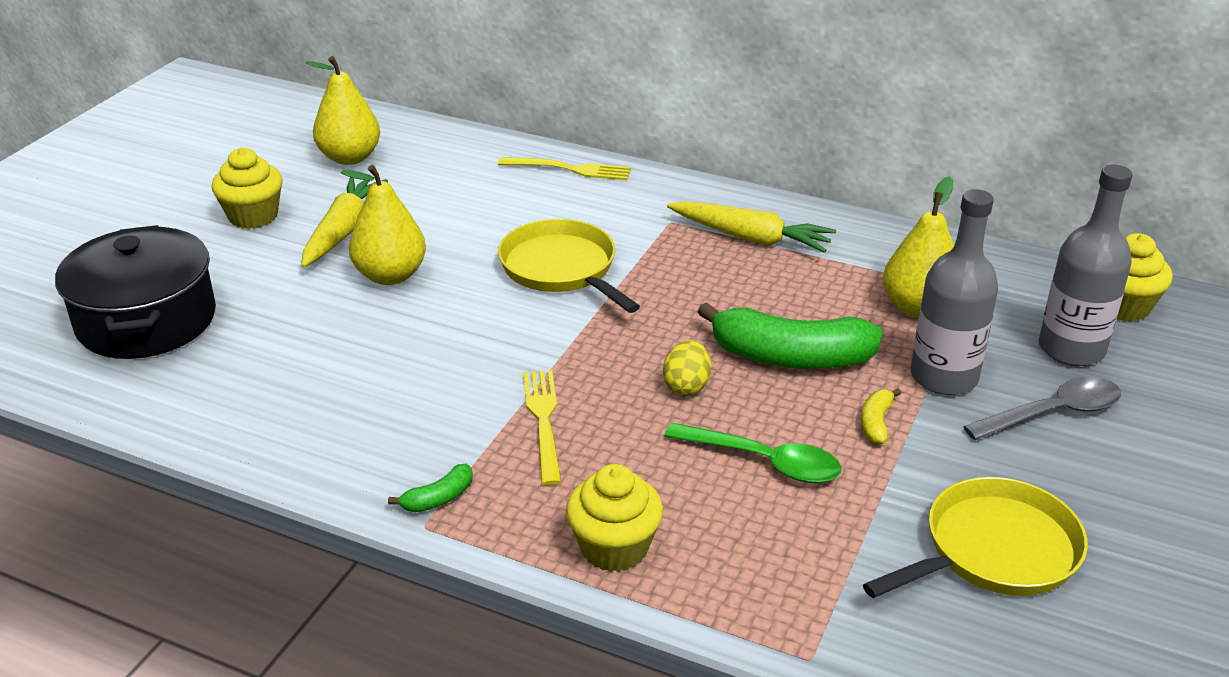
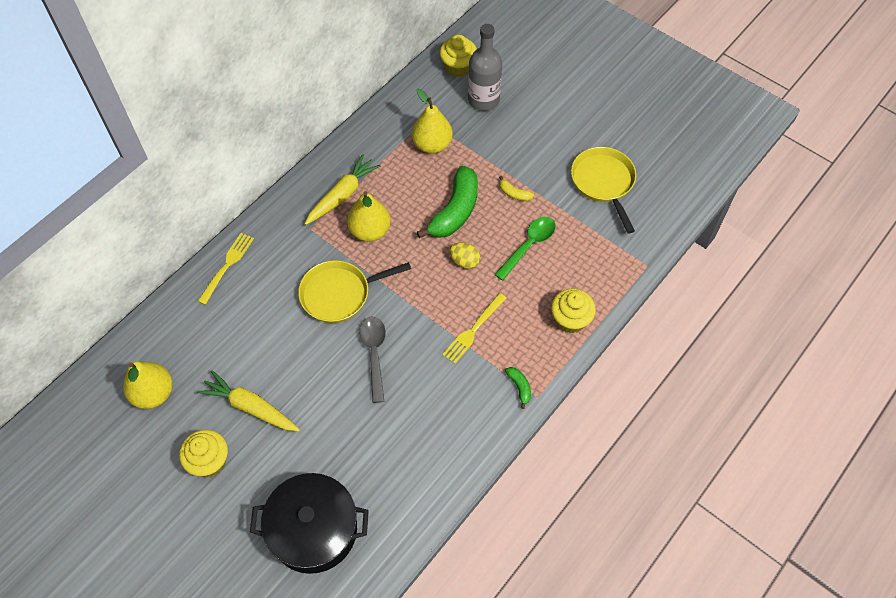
camera: 75 degrees left, 25 degrees up
(390, 275) = (313, 385): yellow pear -> yellow pear (370, 231)
(543, 420) = (473, 330): yellow fork -> yellow fork turned 60 degrees counterclockwise
(944, 377) = (489, 155): grey bottle -> none
(1052, 413) = (526, 126): grey spoon -> grey spoon (374, 354)

